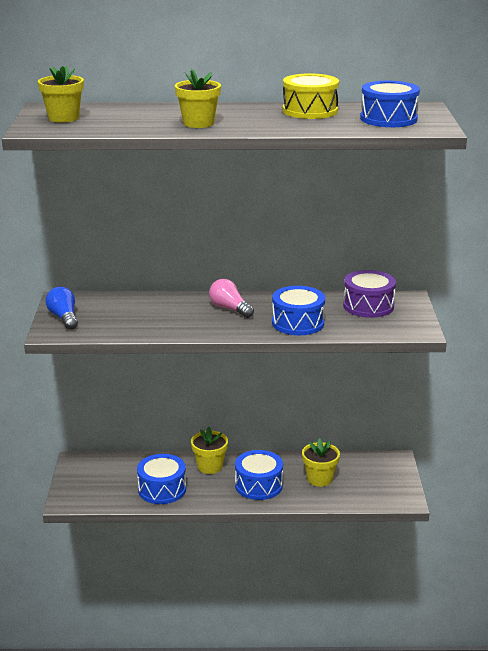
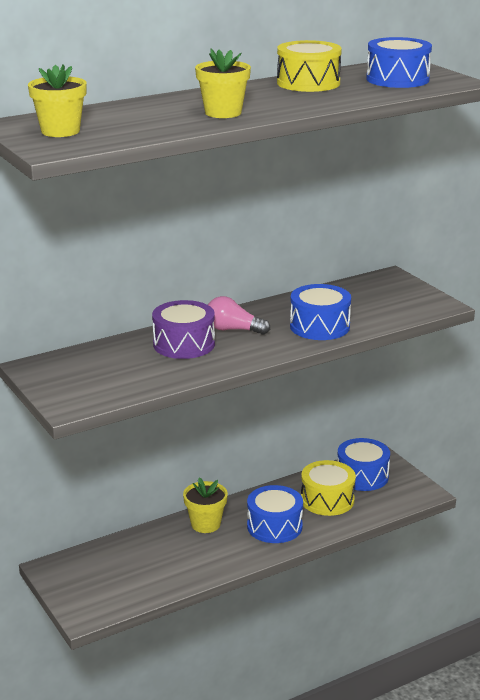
camera: 30 degrees left, 0 degrees up
(64, 318) = (63, 386): blue light bulb -> none
(162, 489) = (179, 565): blue drum -> blue drum (362, 476)
(319, 479) = (327, 500): yellow flower pot -> yellow drum
(368, 306) = (364, 293): purple drum -> purple drum (184, 344)

